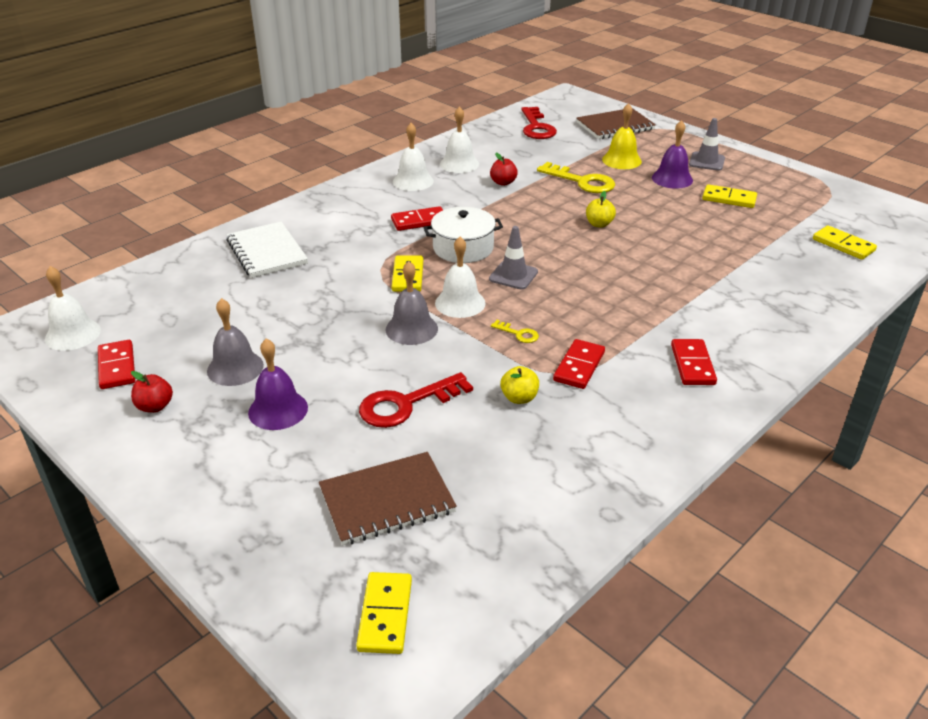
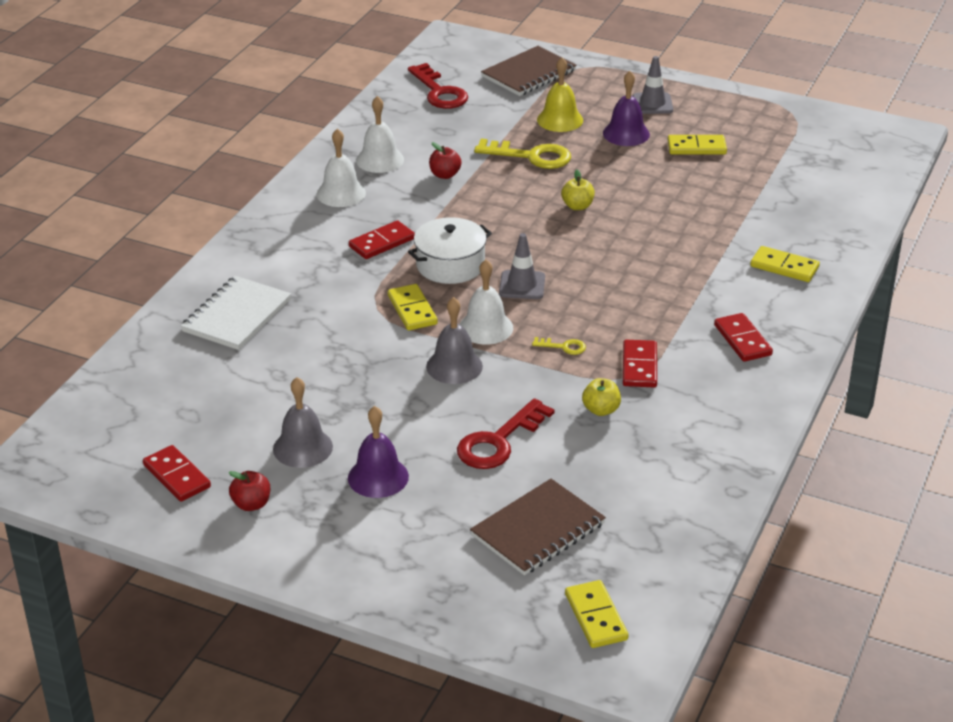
camera: 20 degrees left, 0 degrees up
(73, 334) = (96, 455): white bell -> none
(267, 252) = (237, 316): white notebook -> white notebook turned 75 degrees clockwise
(843, 245) = (830, 180): yellow domino -> yellow domino (784, 267)

